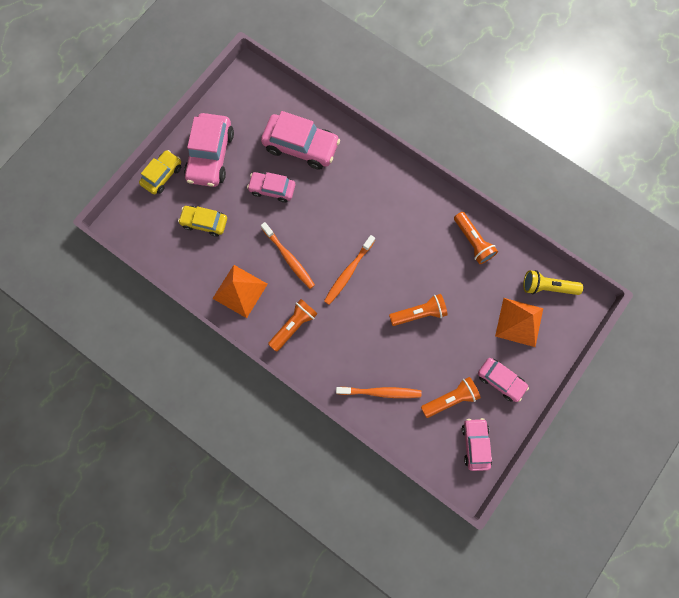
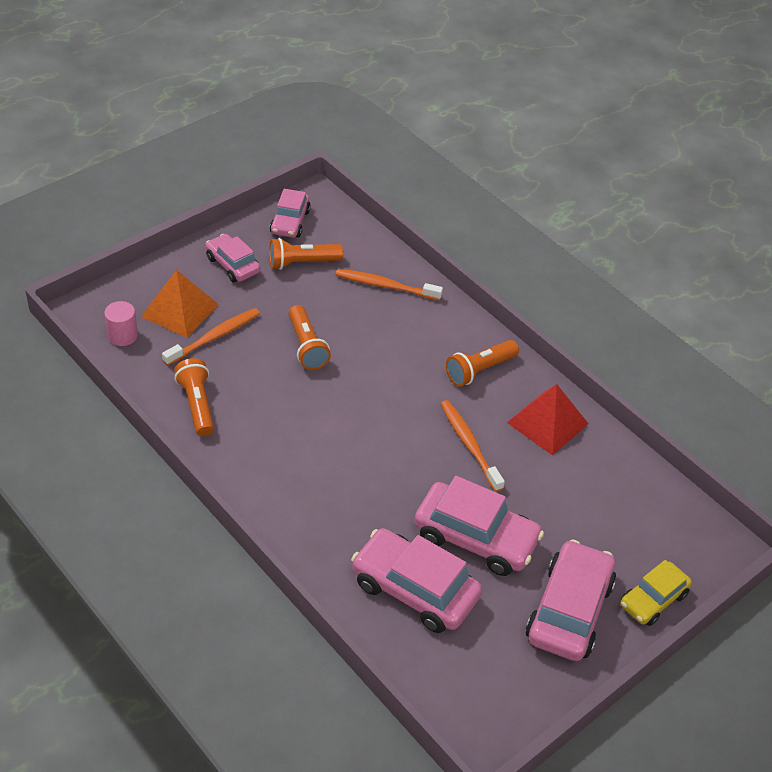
camera: 170 degrees left, 30 degrees down
(204, 222) = (589, 517): yellow car -> none
(240, 291) = (547, 423): orange pyramid -> red pyramid
(272, 189) = (475, 538): pink car -> pink car, size x1.65
(348, 272) = (388, 410): orange toothbrush -> orange toothbrush (214, 337)
(419, 313) = (306, 346): orange flashlight -> orange flashlight turned 105 degrees counterclockwise
(547, 287) = (123, 335): yellow flashlight -> pink cylinder

